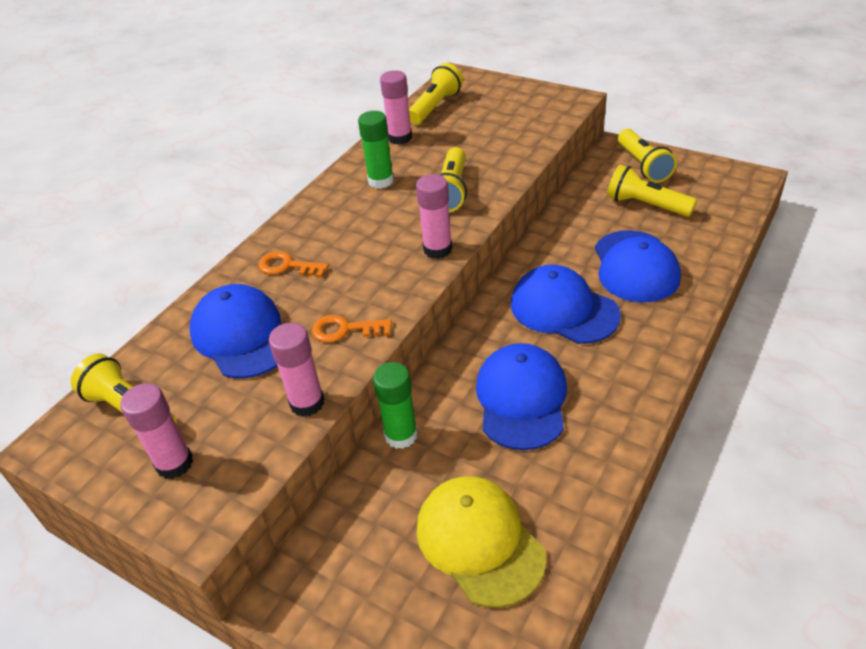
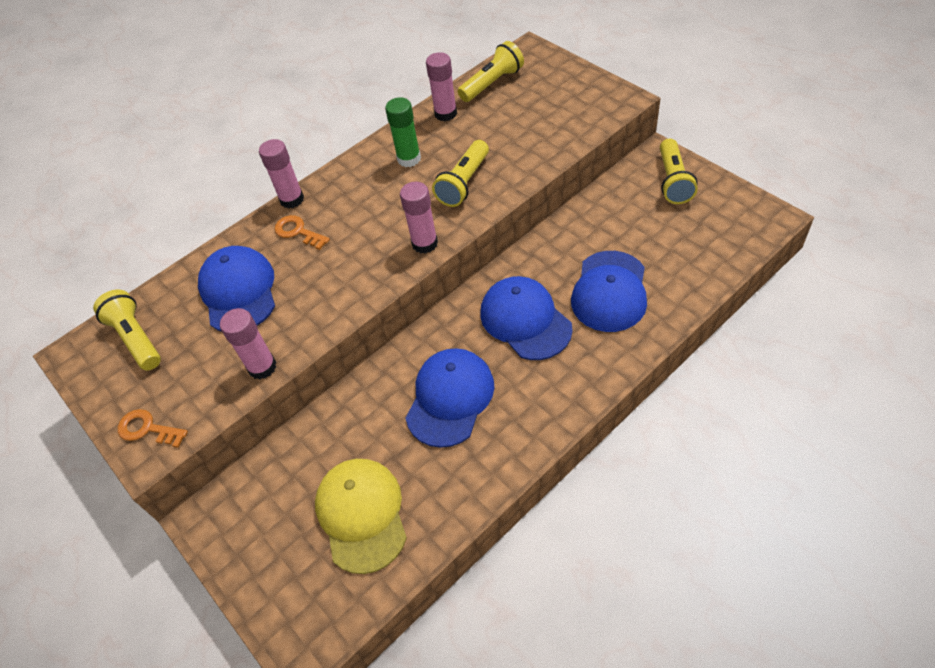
camera: 20 degrees right, 10 degrees up
(174, 463) = (150, 394): pink glue stick -> pink glue stick (292, 199)
(345, 329) = (317, 306): orange key -> orange key (147, 429)
(401, 435) = (342, 405): green glue stick -> none
(646, 205) = (653, 227): yellow flashlight -> none

